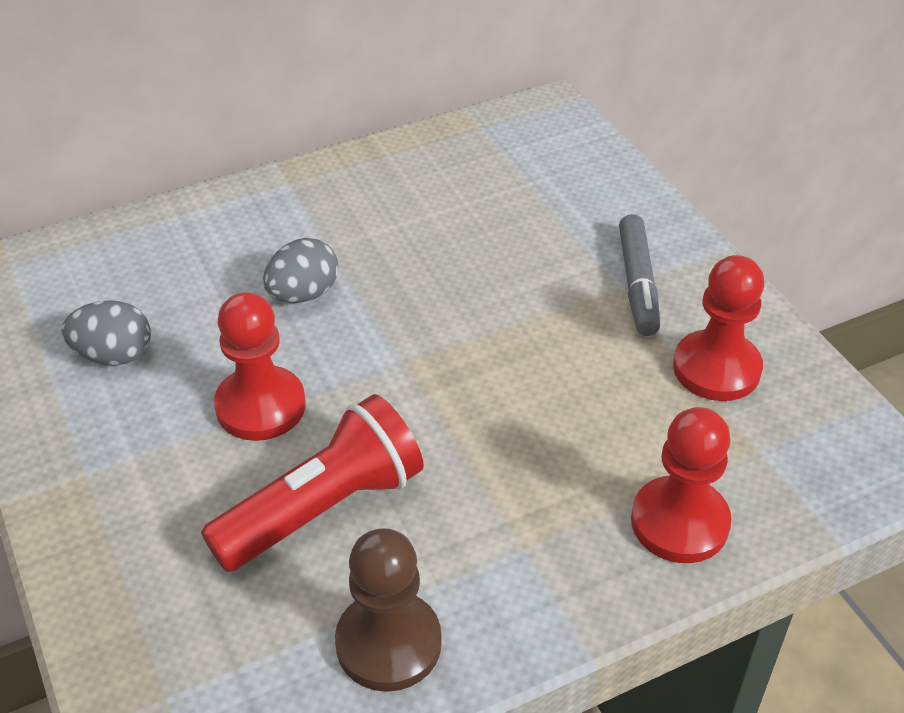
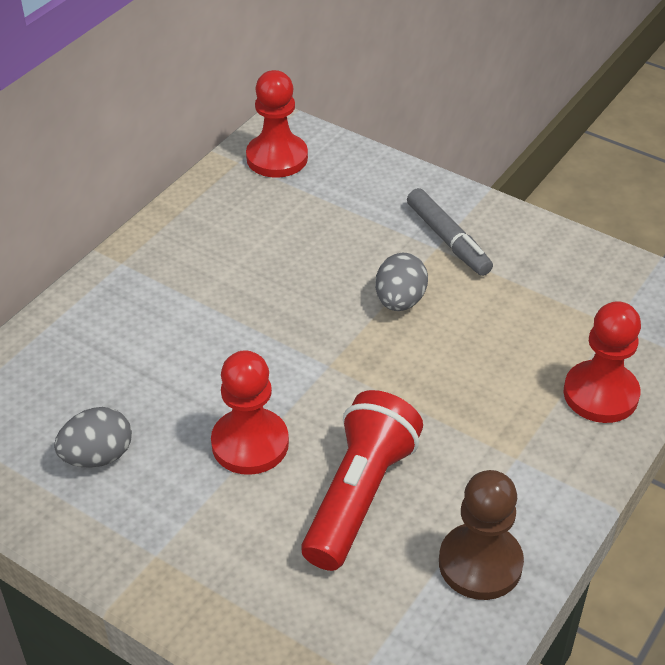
camera: 30 degrees left, 0 degrees up
(303, 294) = (210, 346): grey egg -> grey egg (400, 301)
(716, 368) = (545, 279): red pawn -> red pawn (277, 158)

